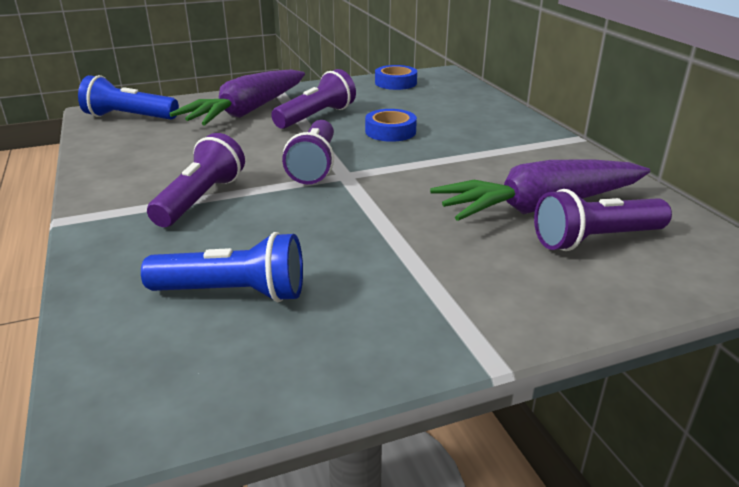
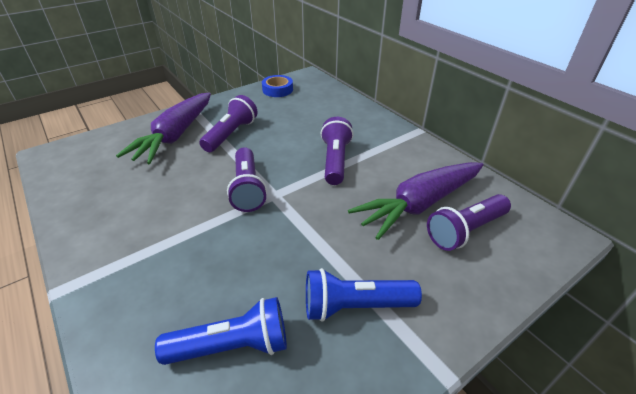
camera: 15 degrees left, 10 degrees up
(129, 117) = (78, 156): blue flashlight -> blue flashlight (355, 306)
(201, 199) = (170, 243): purple flashlight -> purple flashlight (335, 161)
(390, 131) = (291, 142): blue tape -> none

